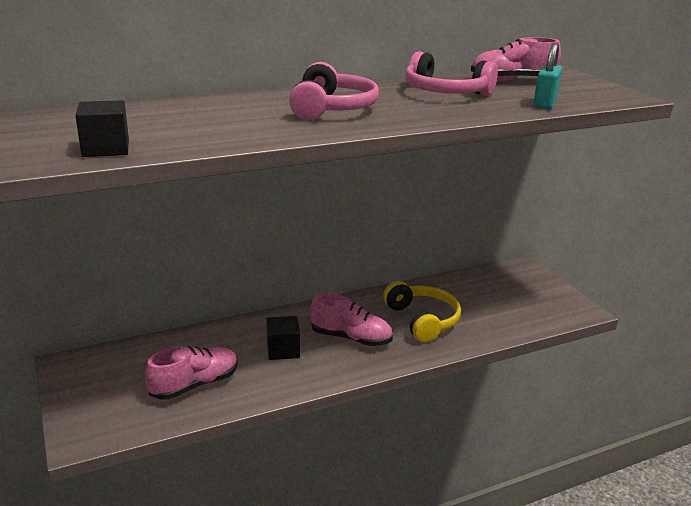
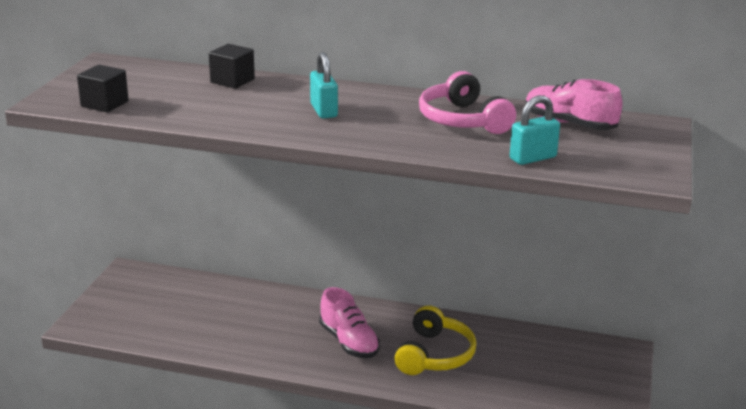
camera: 40 degrees right, 0 degrees up
(195, 385) = (188, 324): pink shoe -> none
(283, 350) = (282, 327): black cube -> black cube (232, 81)
(332, 108) = (324, 111): pink headphones -> turquoise padlock

